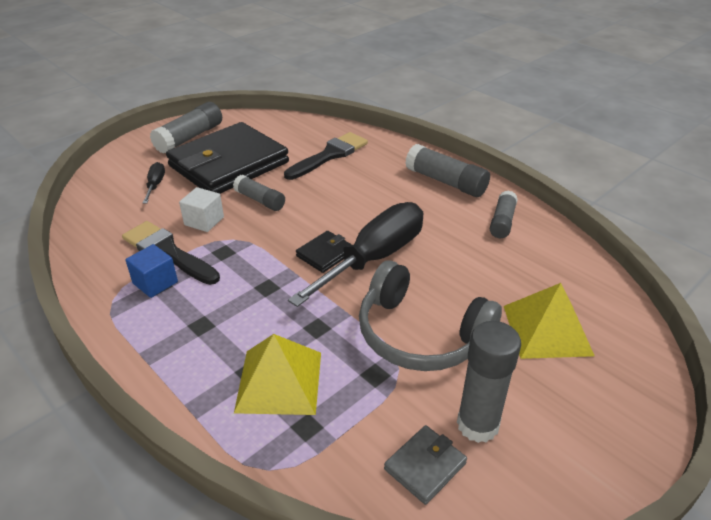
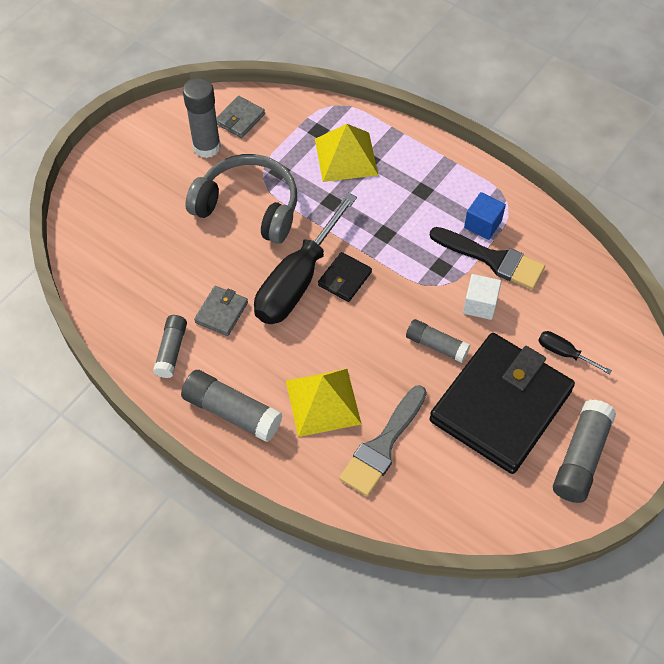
camera: 170 degrees right, 20 degrees up
(155, 185) = (564, 353): black screwdriver -> black screwdriver turned 135 degrees clockwise
(329, 155) = (383, 445): black brush -> grey brush
(455, 242) = (221, 312): none -> grey wallet
(547, 330) = (147, 226): yellow pyramid -> yellow pyramid (323, 402)

